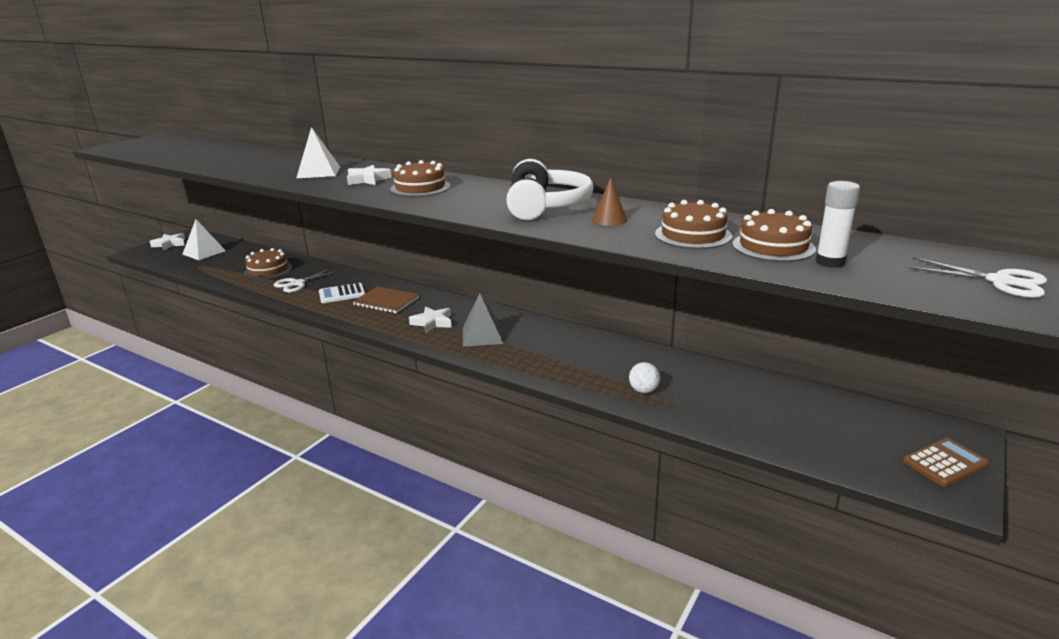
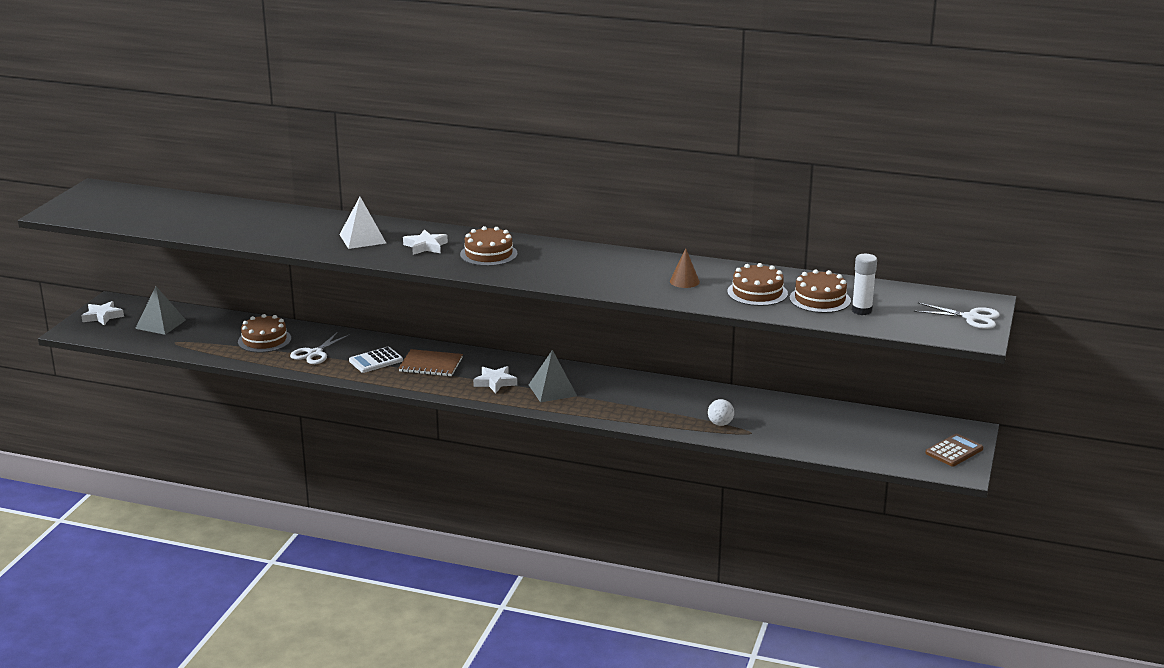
camera: 15 degrees left, 0 degrees up
(204, 252) = (160, 324): white pyramid -> grey pyramid
(545, 206) = (622, 270): white headphones -> none

